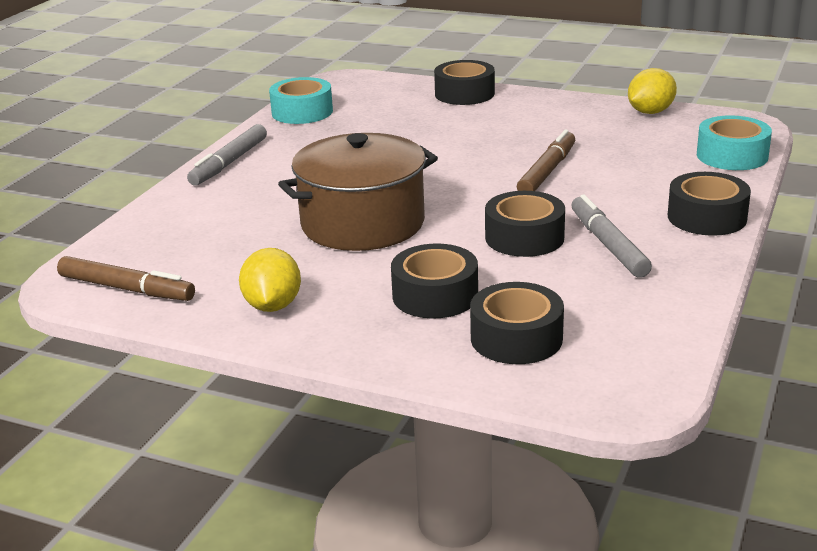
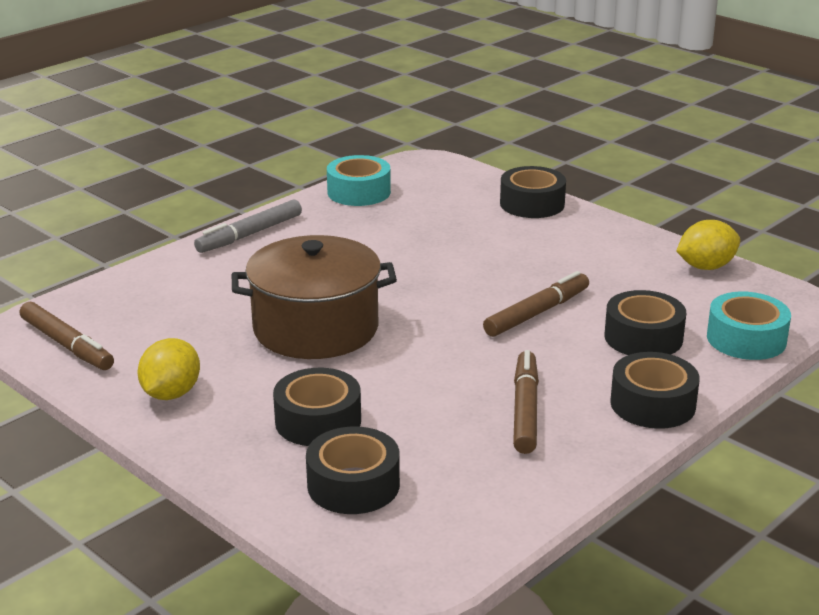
camera: 20 degrees right, 0 degrees up
(524, 237) = (451, 381): black tape -> black tape (643, 337)
(608, 245) = (525, 409): grey marker -> brown marker

